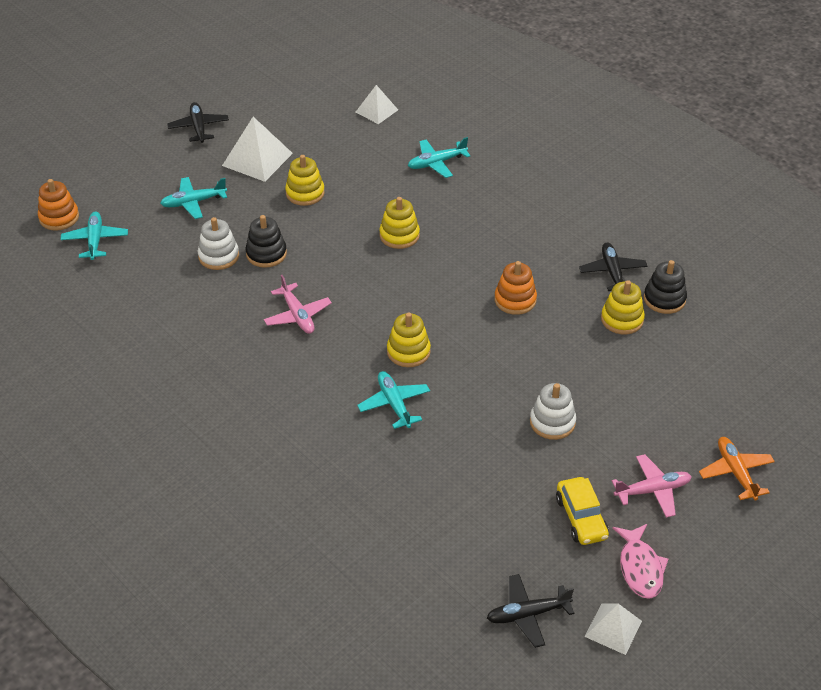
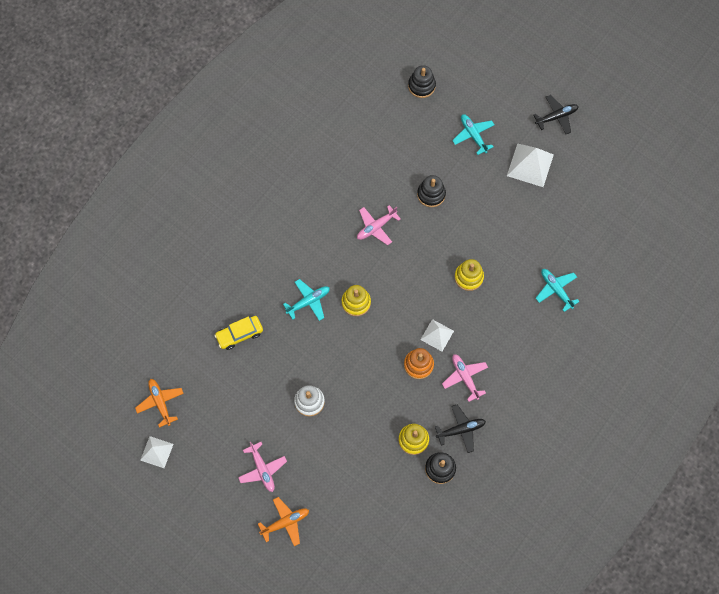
camera: 80 degrees right, 25 degrees up
(59, 217) = (439, 57): orange stacking toy -> none
(95, 240) = (421, 86): turquoise plane -> black stacking toy
(218, 256) = (422, 165): white stacking toy -> none
(305, 193) = (500, 205): yellow stacking toy -> none
(376, 111) = (609, 236): white pyramid -> white pyramid (437, 335)
(527, 614) = (160, 402): black plane -> orange plane
(540, 259) = (465, 377): none -> pink plane
(581, 518) = (234, 427): yellow car -> yellow car (239, 334)
(640, 568) = (201, 465): pink fish -> none

